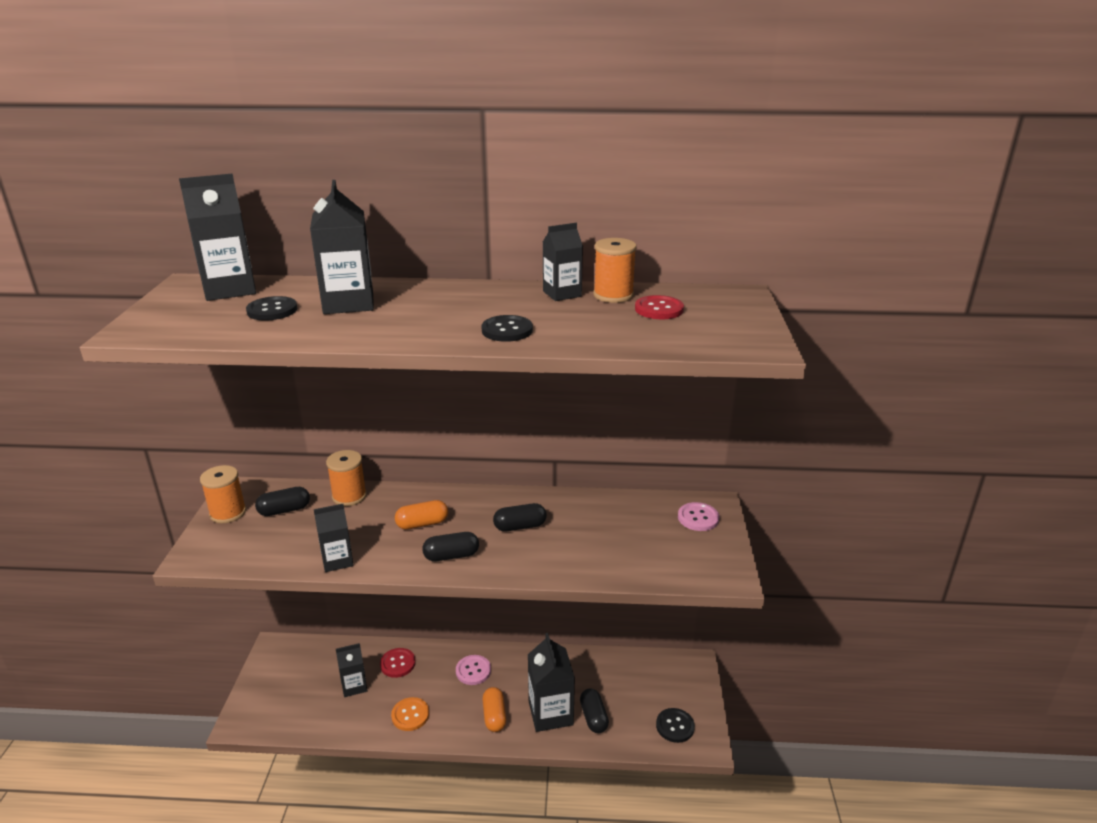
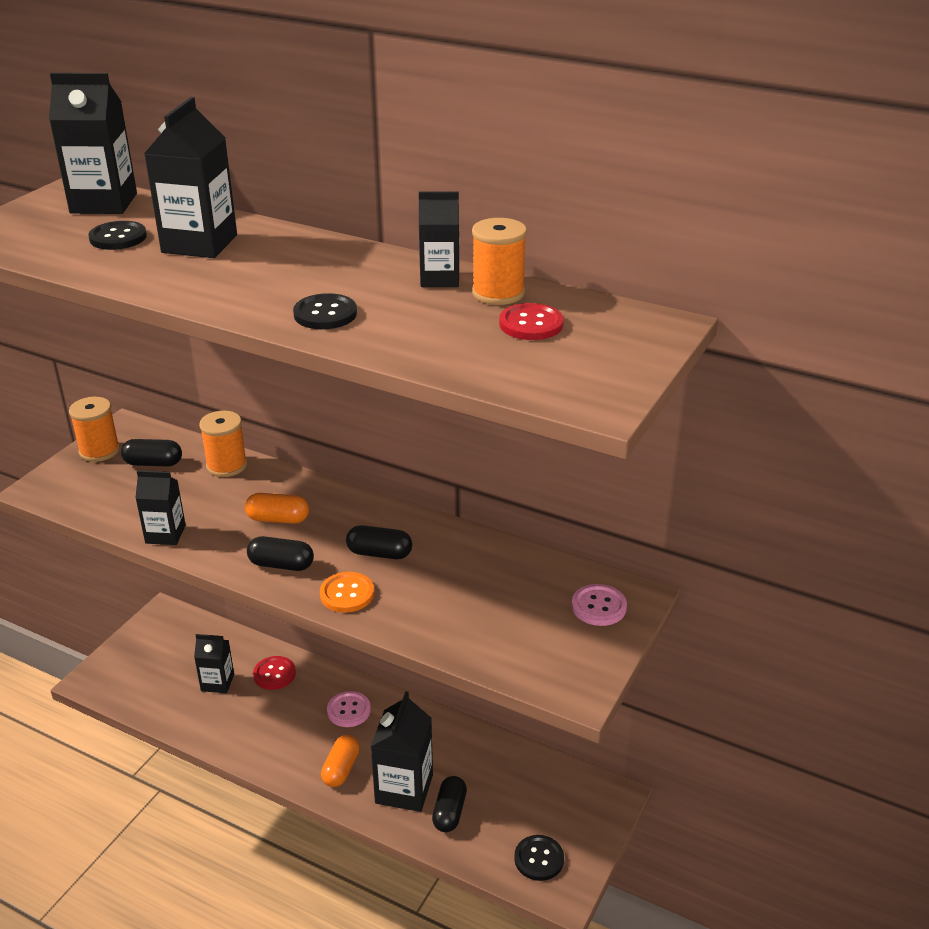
camera: 25 degrees right, 5 degrees up
(410, 715) = (255, 734): orange button -> orange button (347, 594)

